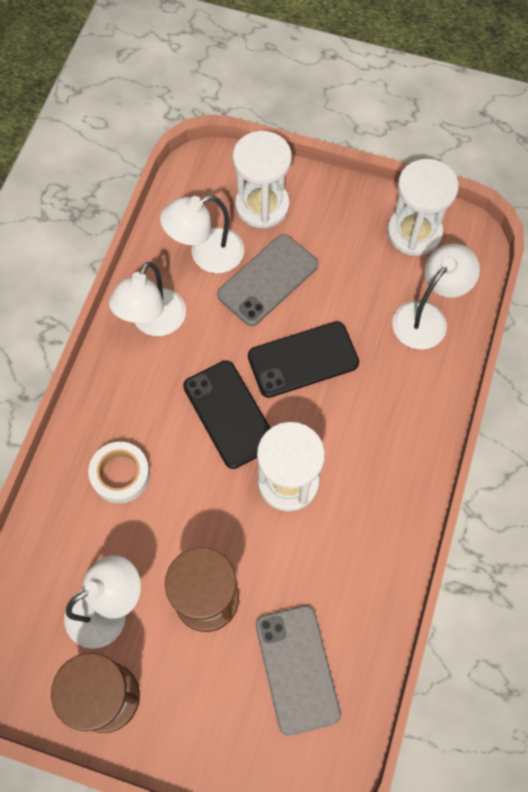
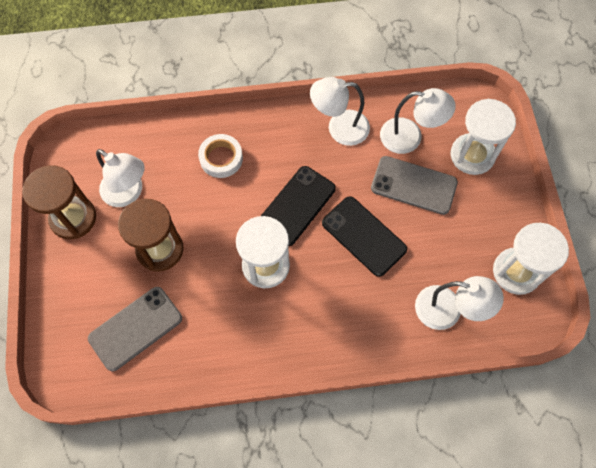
camera: 65 degrees right, 0 degrees up
(206, 255) = (410, 137): white lamp -> white lamp turned 150 degrees clockwise

